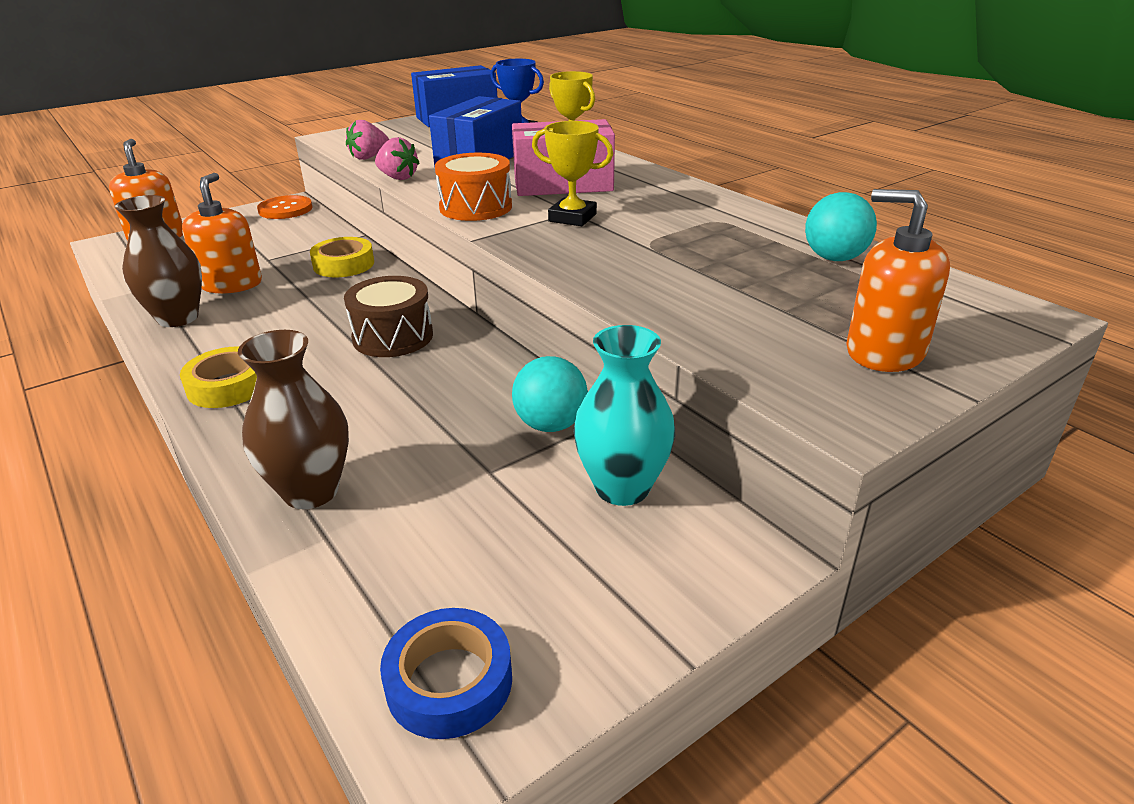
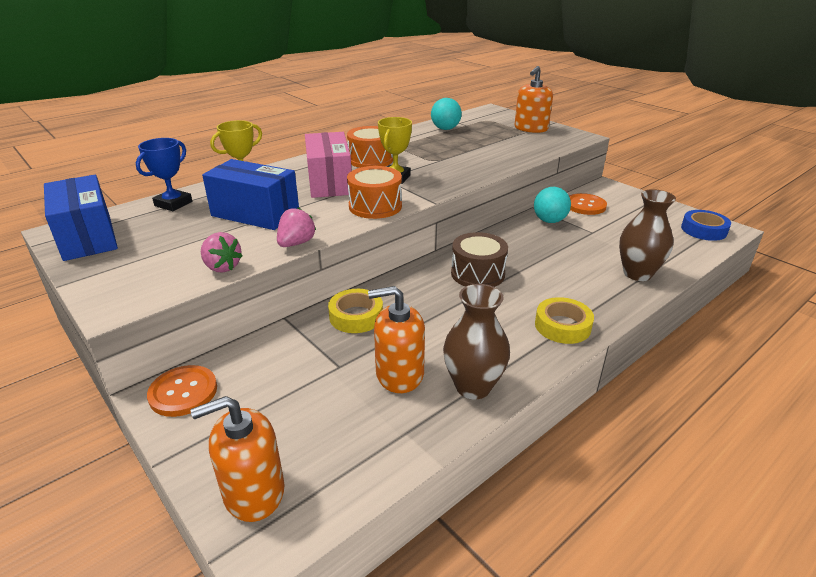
camera: 95 degrees left, 0 degrees up
(622, 488) = (585, 205): turquoise vase -> orange button
(649, 204) = (370, 160): none -> orange drum

